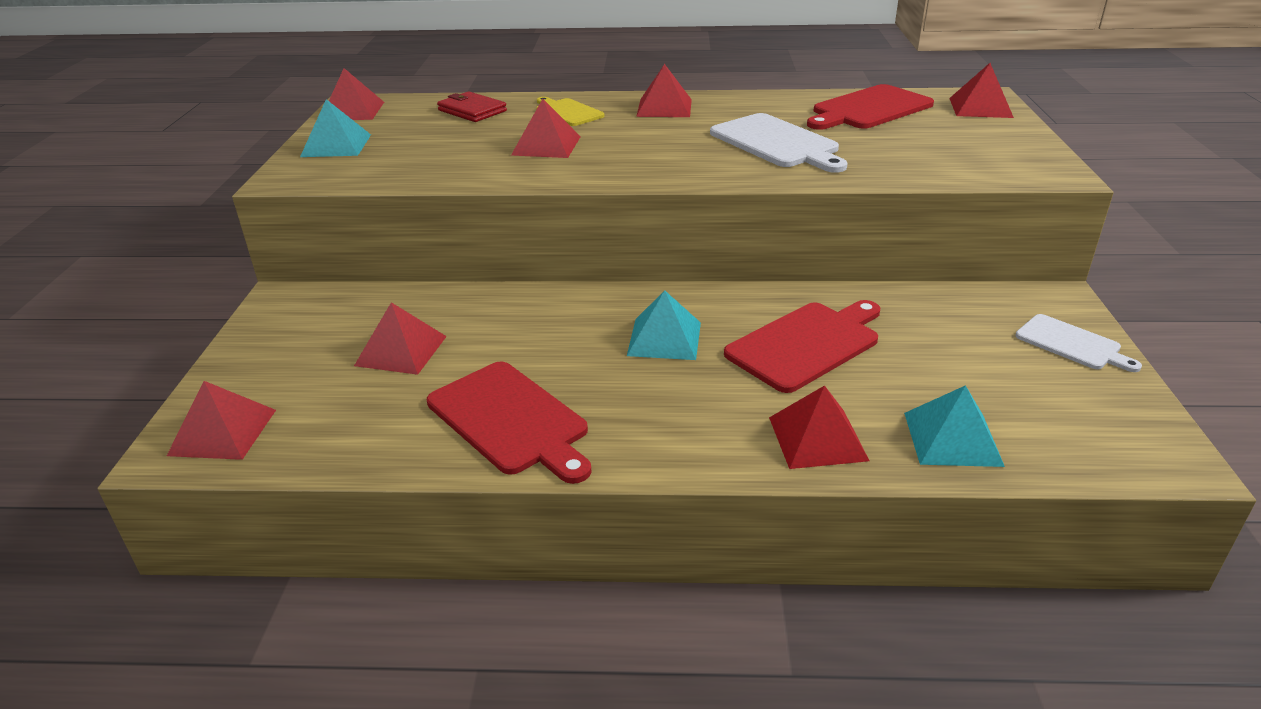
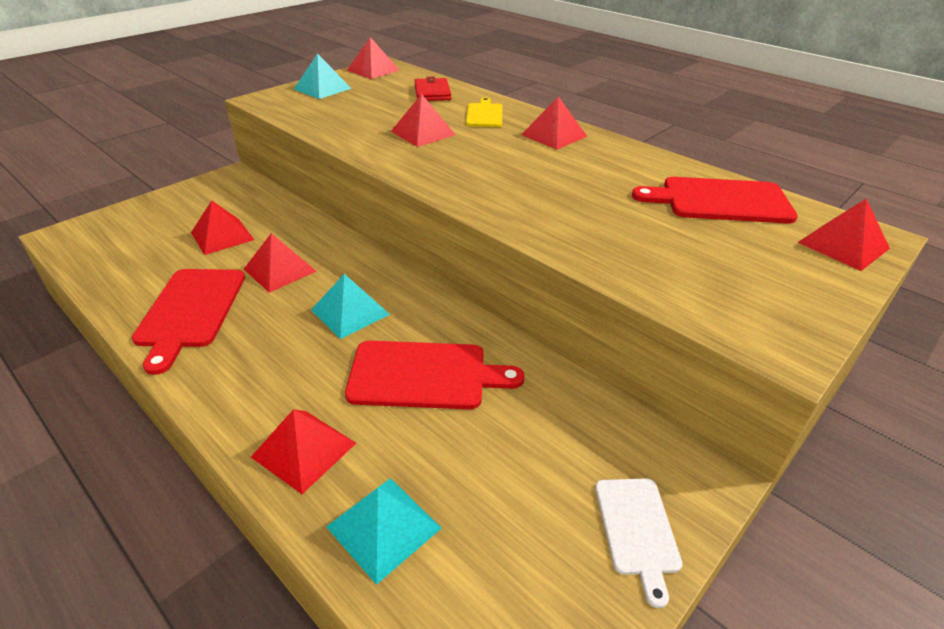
camera: 40 degrees right, 5 degrees up
(223, 432) = (91, 236): red pyramid -> red pyramid (280, 270)
(776, 143) = (577, 197): white cutting board -> none

